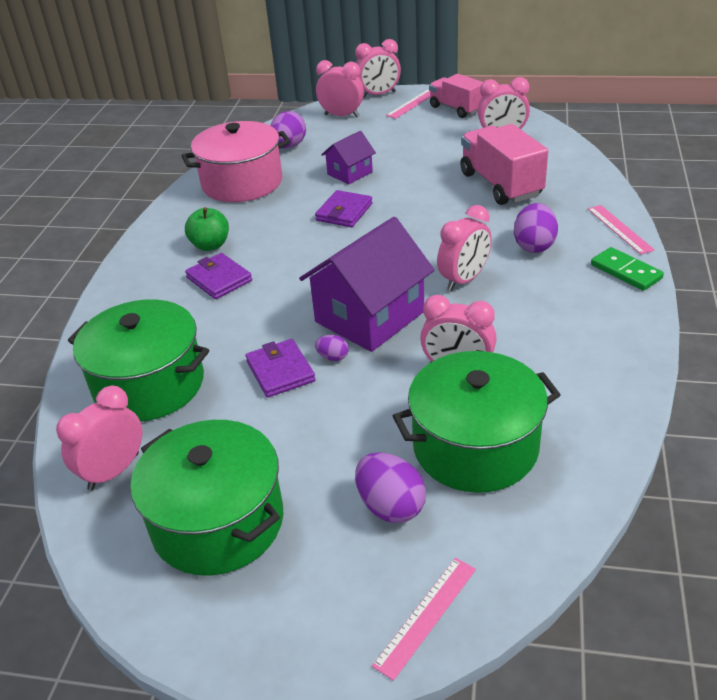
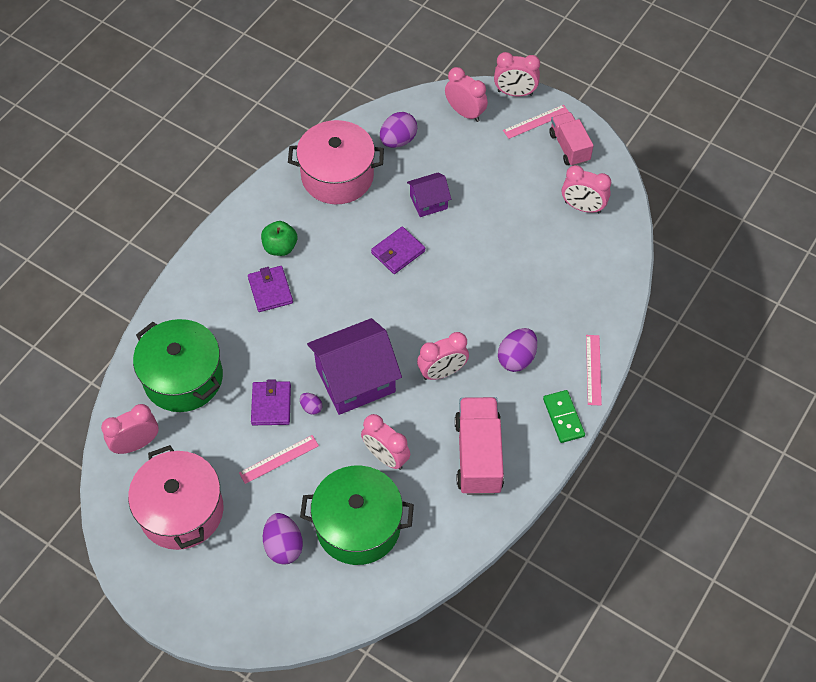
camera: 20 degrees right, 20 degrees up
(218, 522) = (181, 511): green pot -> pink pot
(426, 616) = (264, 625): pink ruler -> pink ruler (279, 459)
(500, 184) = (539, 273): pink truck -> pink truck (478, 455)

